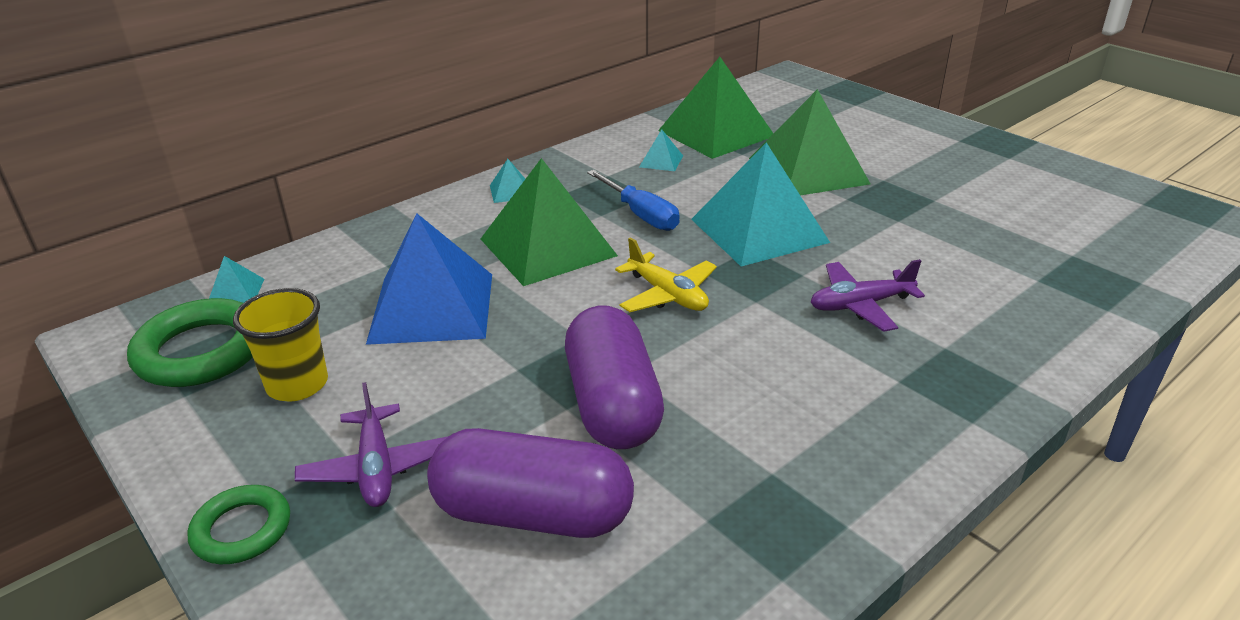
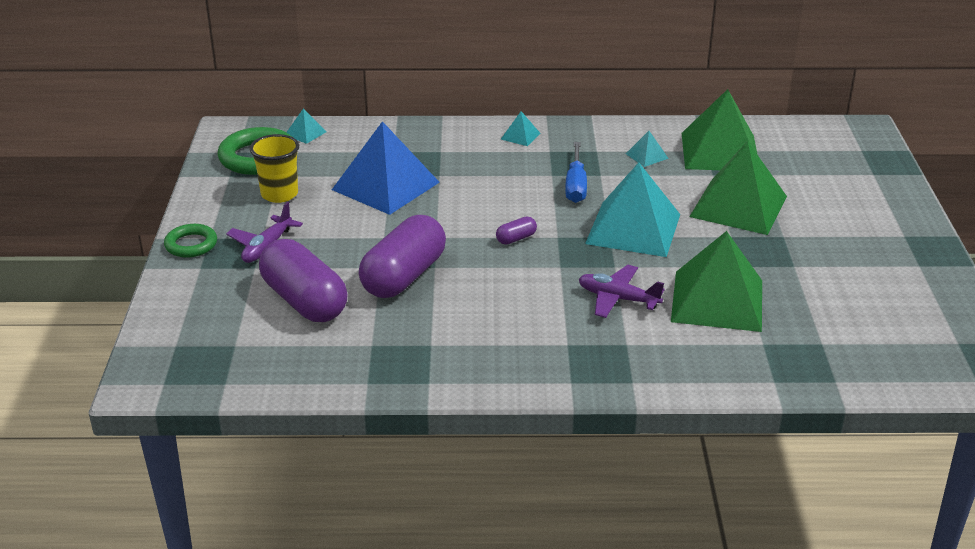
camera: 40 degrees right, 0 degrees up
(548, 247) = (491, 180): green pyramid -> green pyramid (717, 300)
(667, 295) = (516, 238): yellow plane -> purple capsule

